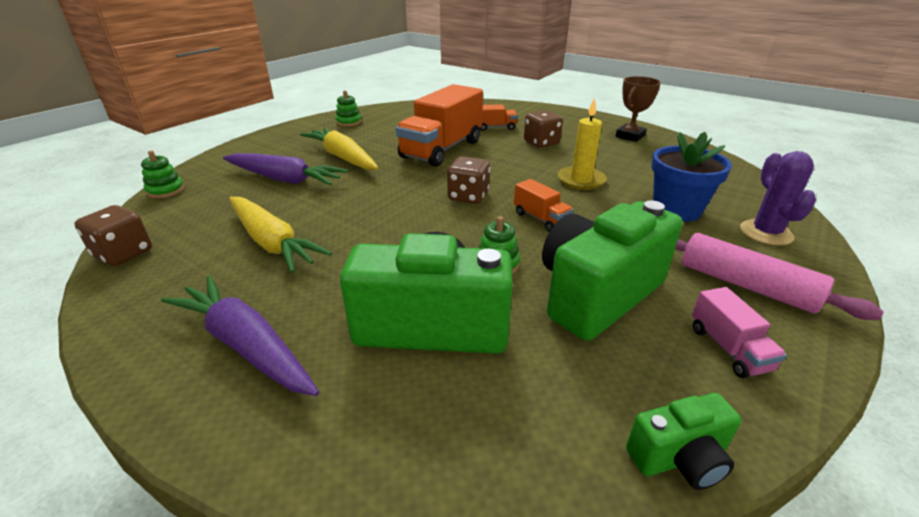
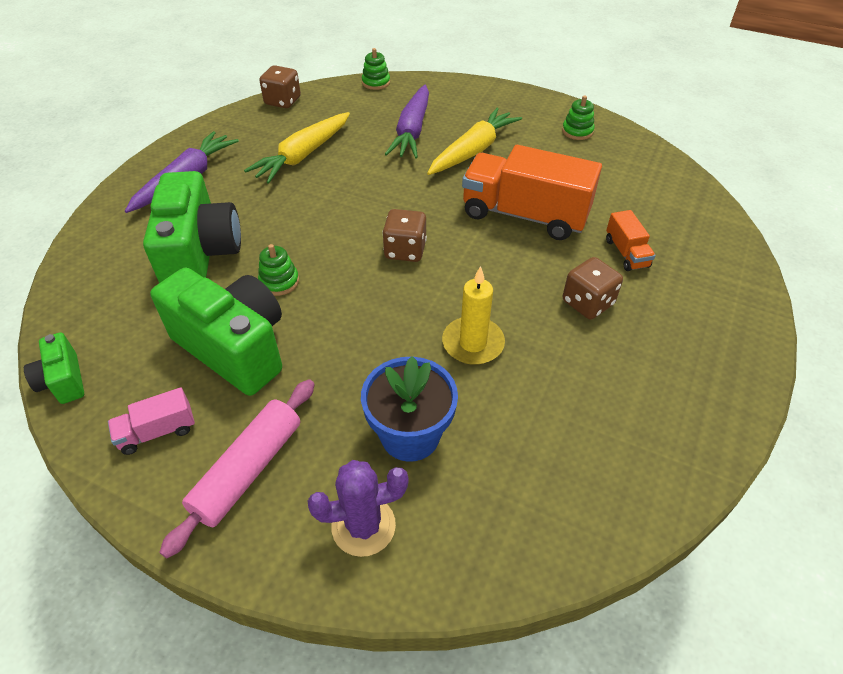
camera: 80 degrees right, 15 degrees up
(541, 219) = (365, 308): orange truck -> none
(630, 136) = (671, 412): brown trophy -> none

